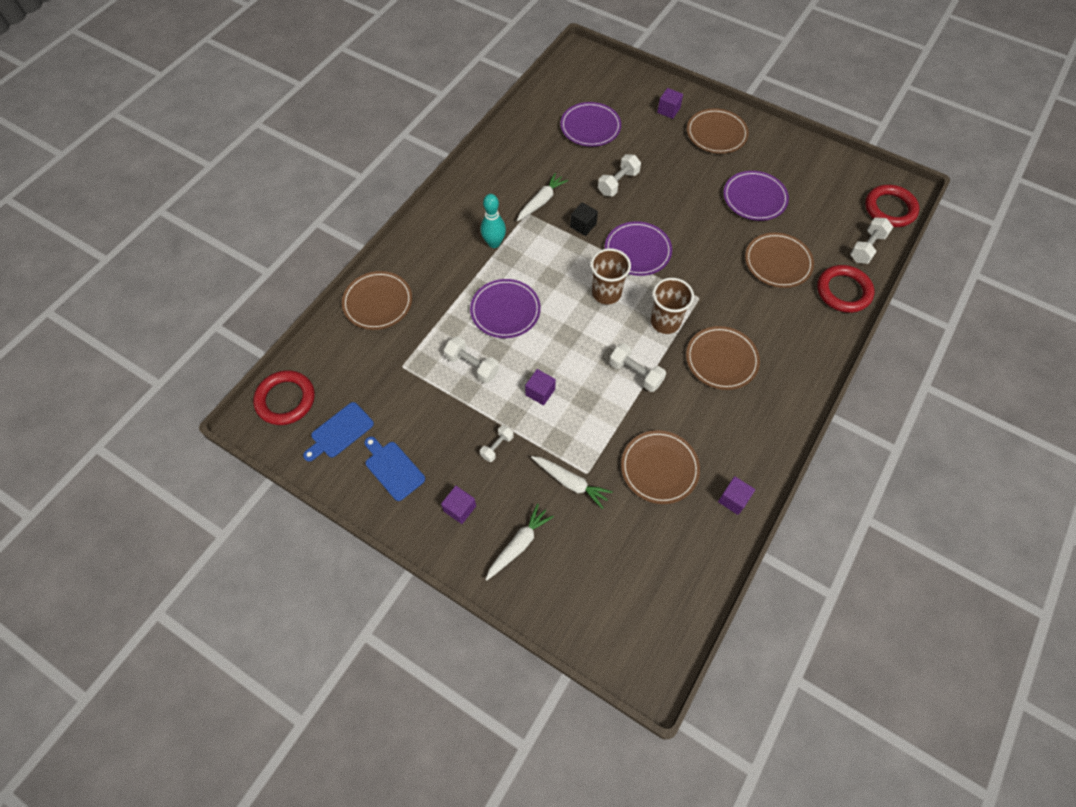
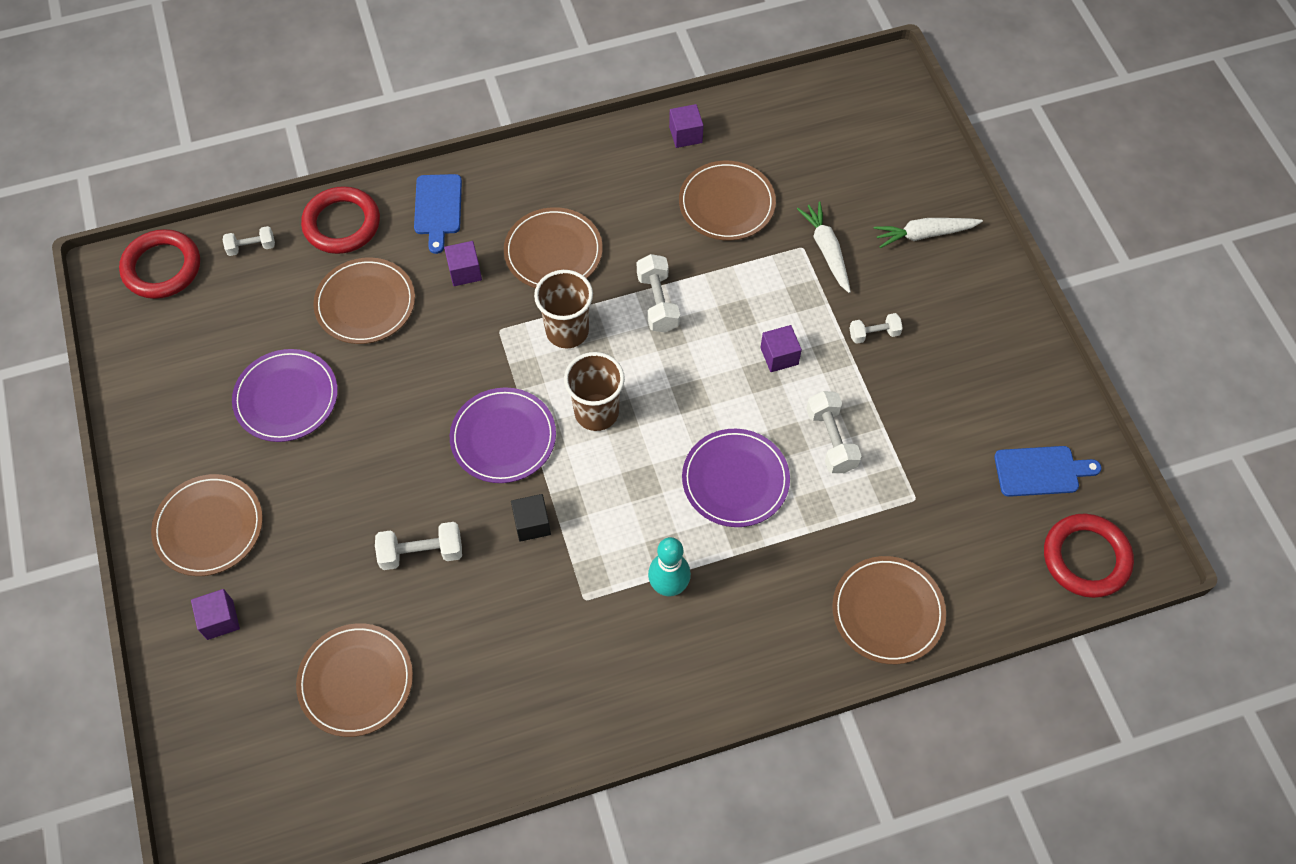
camera: 140 degrees left, 0 degrees up
(393, 468) = (1004, 389): blue cutting board -> blue cutting board (438, 208)
(460, 508) = (959, 303): purple cube -> purple cube (465, 271)
(541, 201) = (548, 604): white carrot -> none
(590, 127) = (356, 681): purple plate -> brown plate
(866, 247) = (251, 247): white dumbbell -> white dumbbell, size x0.65

